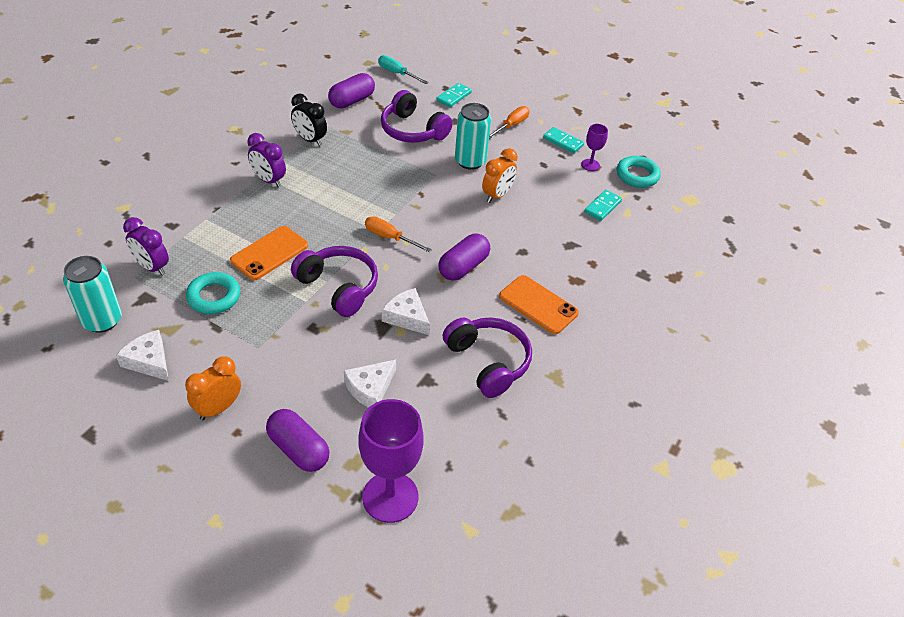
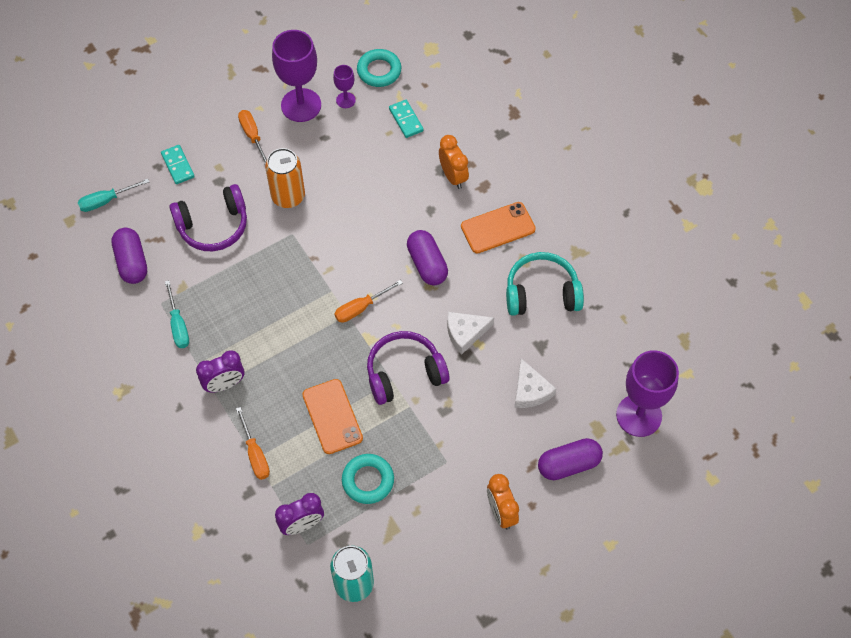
camera: 60 degrees left, 15 degrees up
(149, 361) = (423, 555): white cheese -> none
(210, 218) = (255, 454): none -> orange screwdriver
(310, 140) = (178, 325): black clock -> turquoise screwdriver
(470, 161) = (288, 196): turquoise can -> orange can
(488, 362) = (541, 293): purple headphones -> turquoise headphones
(497, 195) = (348, 196): orange clock -> orange clock (453, 176)
(563, 142) = (301, 105): turquoise domino -> purple goblet

